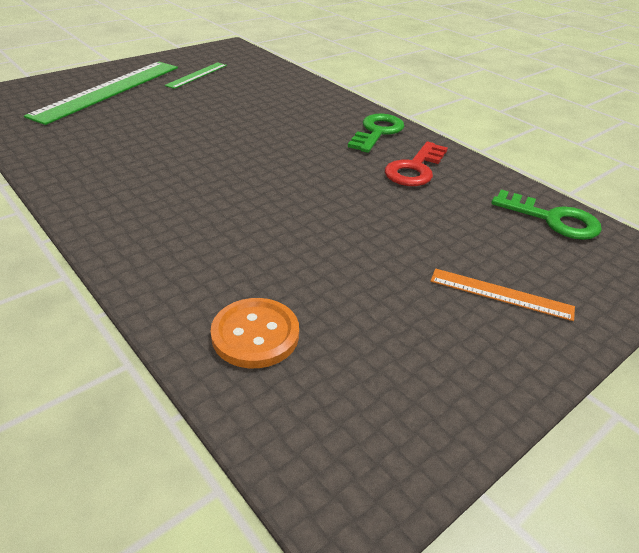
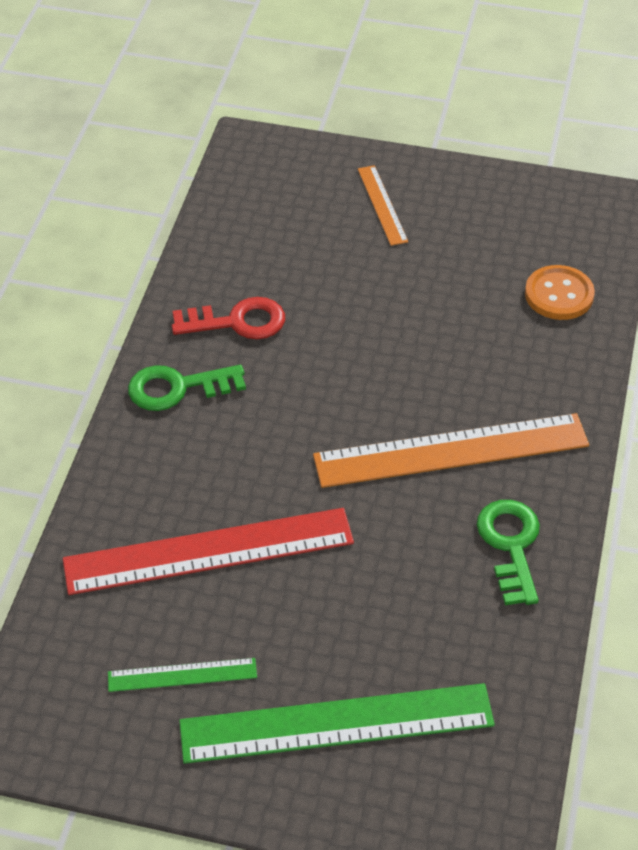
camera: 125 degrees left, 10 degrees up
(190, 188) = (451, 450): none -> orange ruler
(250, 100) = (208, 551): none -> red ruler
(553, 219) = (240, 208): green key -> green key (510, 545)

